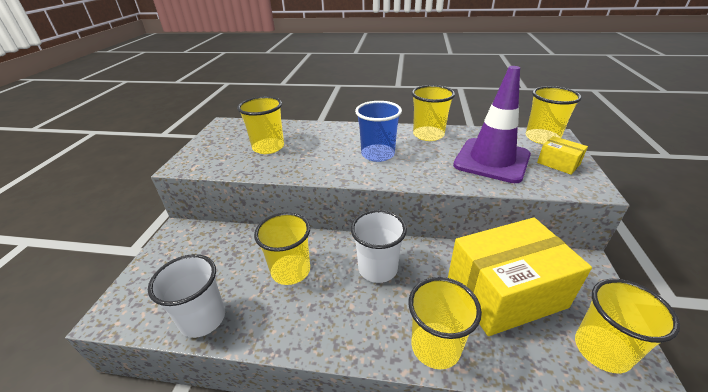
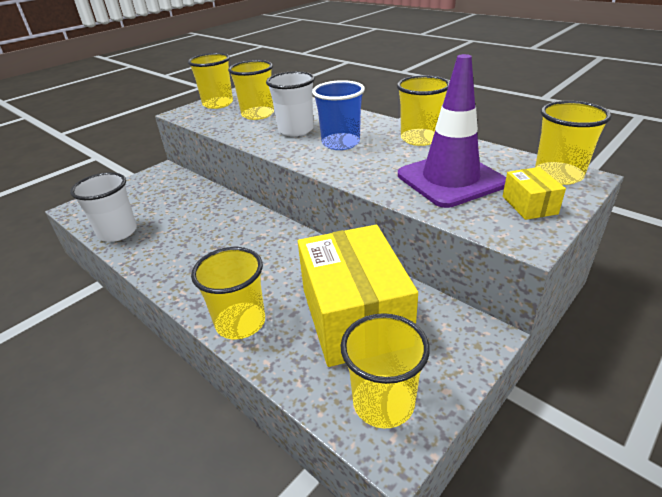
camera: 35 degrees right, 0 degrees up
(291, 271) = (203, 225): yellow cup -> yellow cup (218, 104)
(377, 268) = (267, 251): white cup -> white cup (296, 130)
(505, 292) = (355, 316): yellow box -> yellow box turned 60 degrees clockwise

